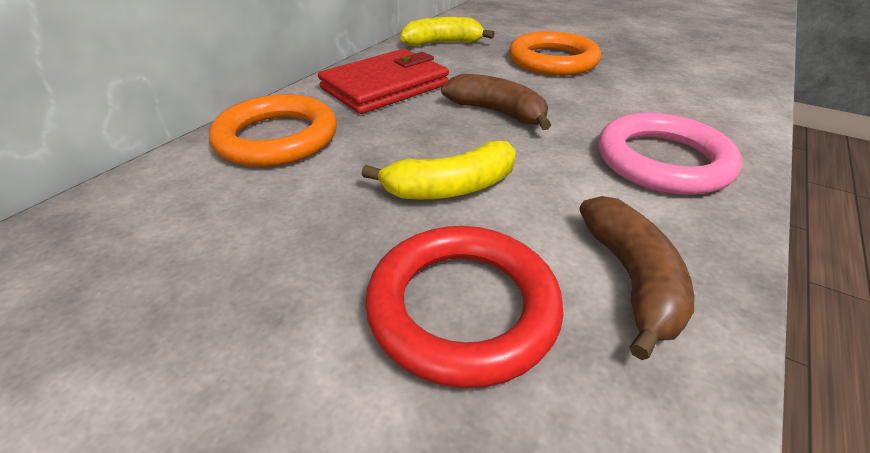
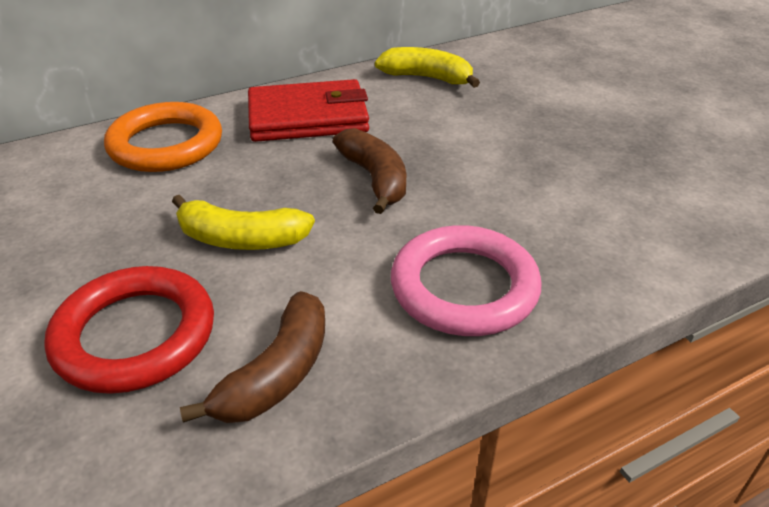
camera: 30 degrees right, 0 degrees up
(552, 60) = (518, 133): orange ring -> none

